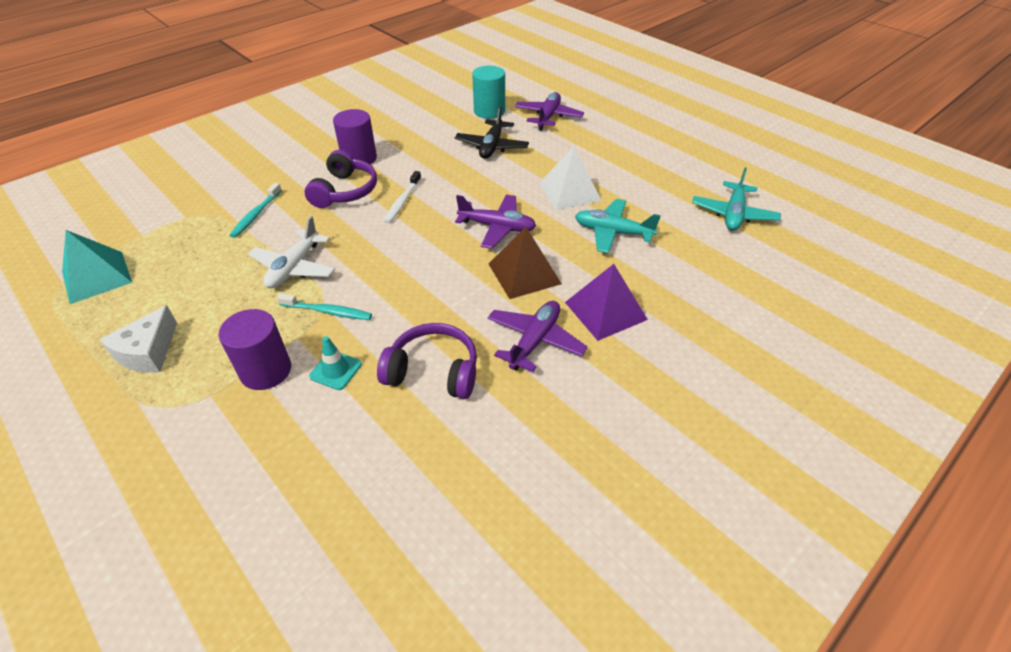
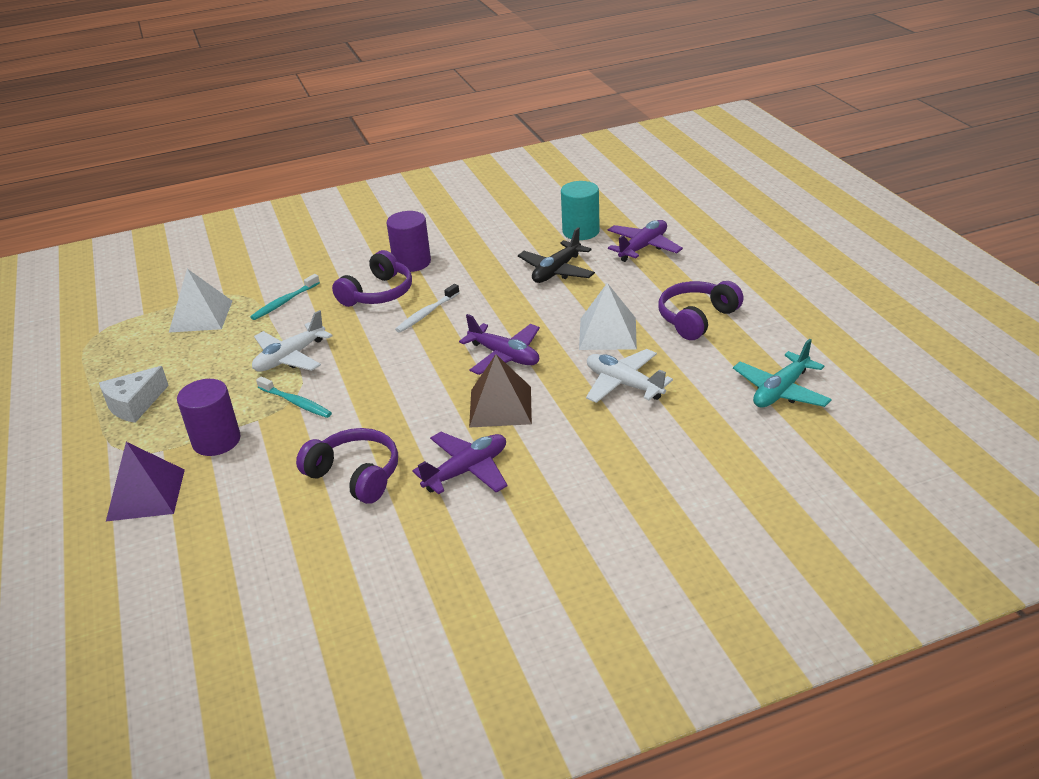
camera: 25 degrees right, 10 degrees down
(97, 277) = (126, 333): turquoise pyramid -> none
(173, 244) = (201, 316): none -> white pyramid
(336, 370) = (273, 454): turquoise traffic cone -> none
(605, 310) = (558, 459): purple pyramid -> purple pyramid (146, 494)
(612, 232) = (623, 384): turquoise plane -> white plane
(629, 167) = (696, 318): none -> purple headphones

